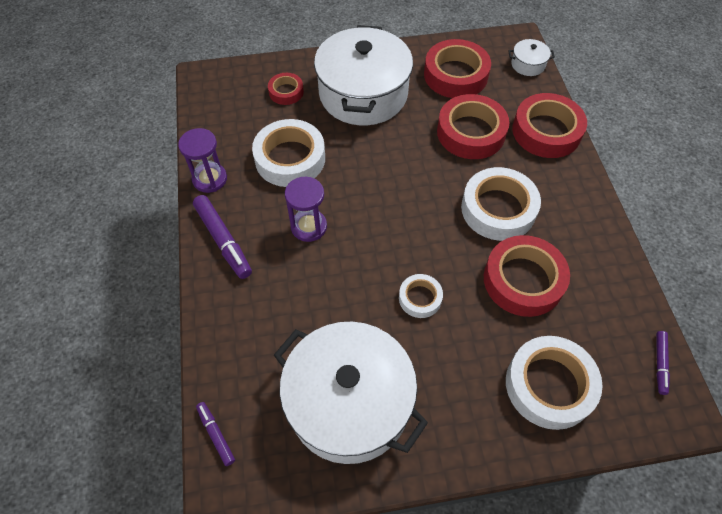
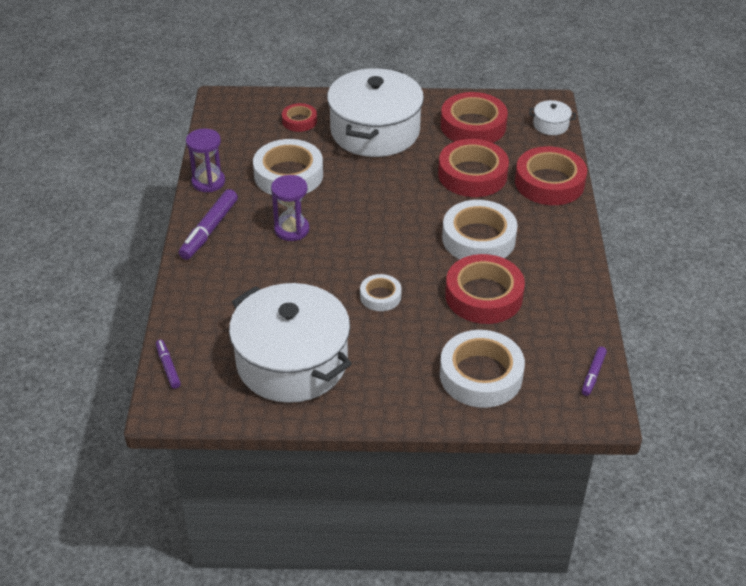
camera: 10 degrees right, 15 degrees down
(223, 240) = (209, 230): purple marker -> purple marker turned 45 degrees clockwise

